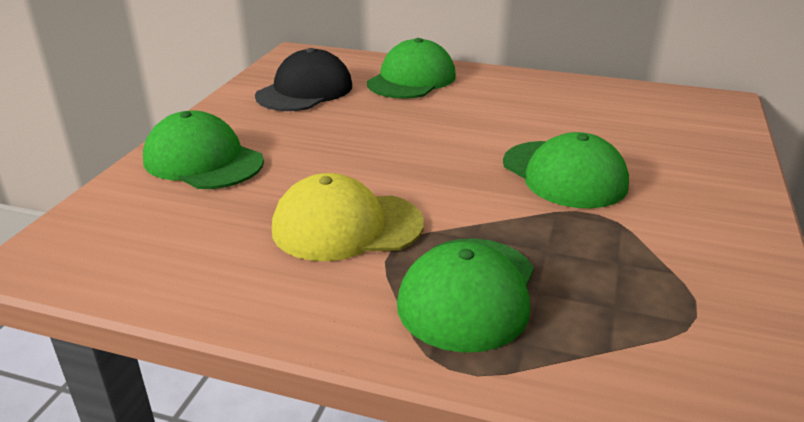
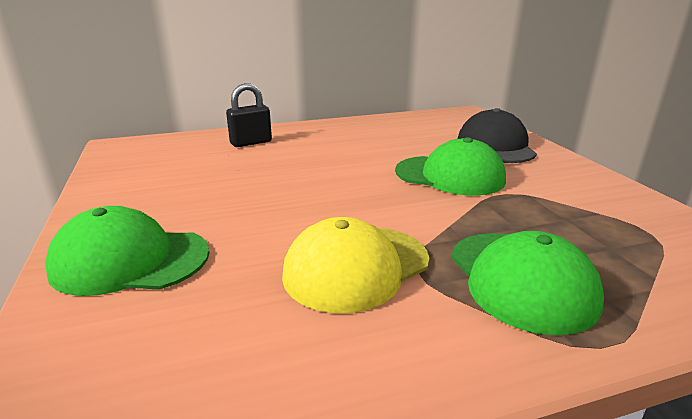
camera: 35 degrees left, 5 degrees down
(305, 91) = (165, 172): black cap -> black cap (495, 146)
(412, 79) = (251, 143): green cap -> black padlock

